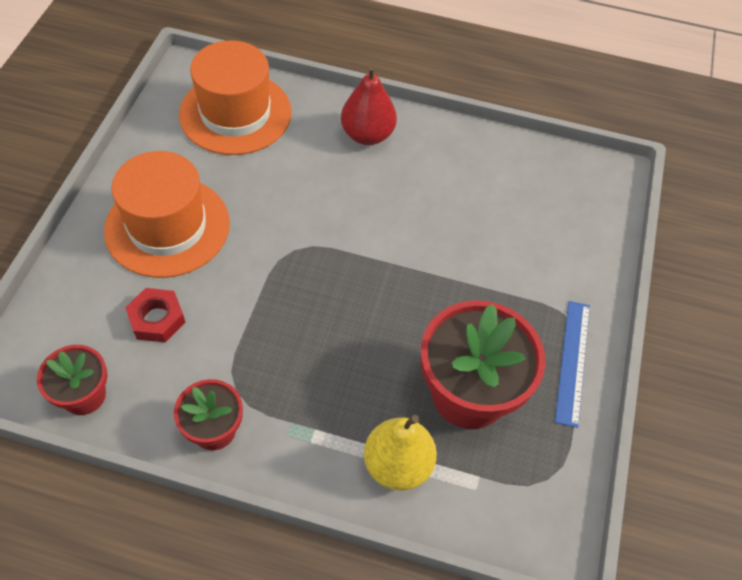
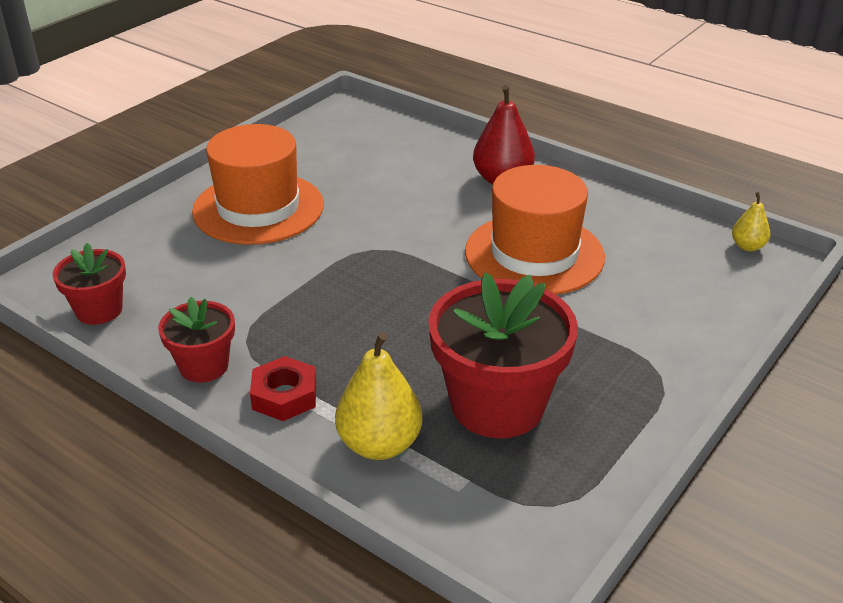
camera: 25 degrees right, 20 degrees down
(157, 319) = (204, 271): red nut -> red nut (284, 396)
(235, 113) = (376, 142): orange hat -> orange hat (534, 254)
(572, 361) = (641, 407): blue ruler -> none
(588, 164) = (747, 246): none -> yellow pear

